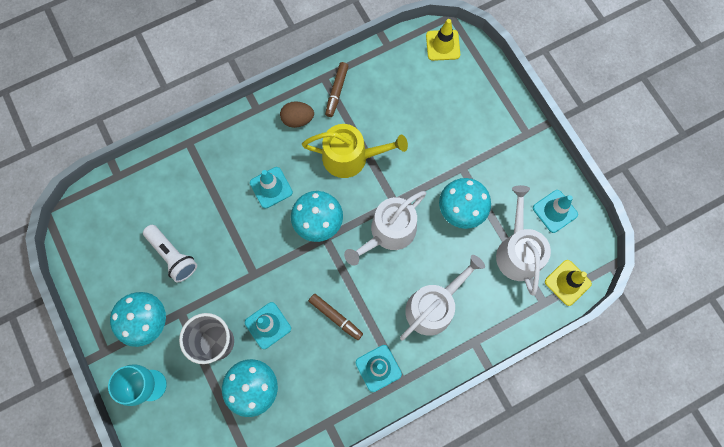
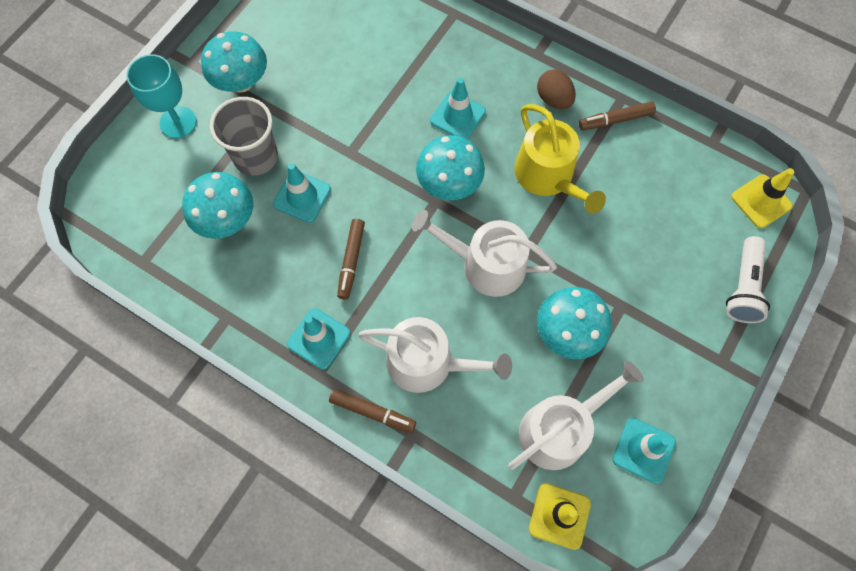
camera: 60 degrees right, 5 degrees down
(173, 256) = (324, 67): white flashlight -> white flashlight (743, 287)
(446, 359) = (372, 412): none -> brown marker

